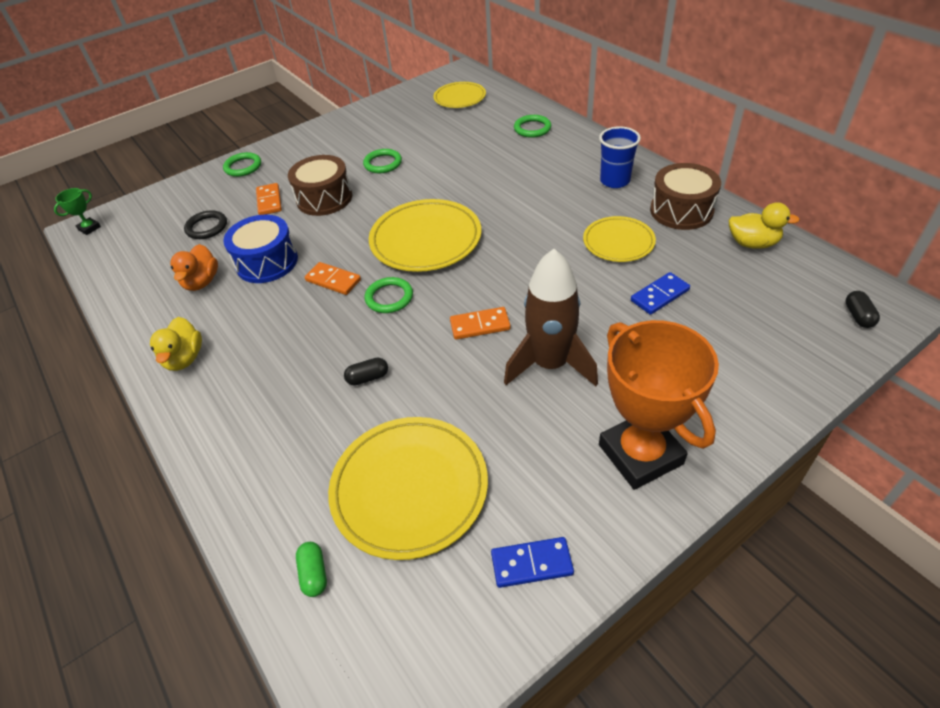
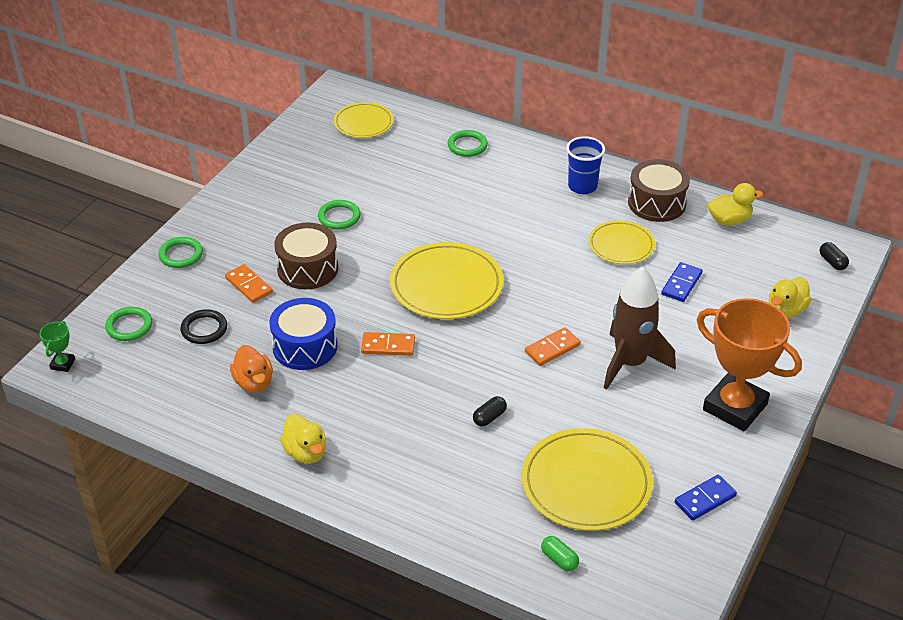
camera: 30 degrees left, 5 degrees down
(389, 297) = (454, 347): green ring -> green ring (129, 326)
(769, 356) = (785, 310): none -> yellow duck

